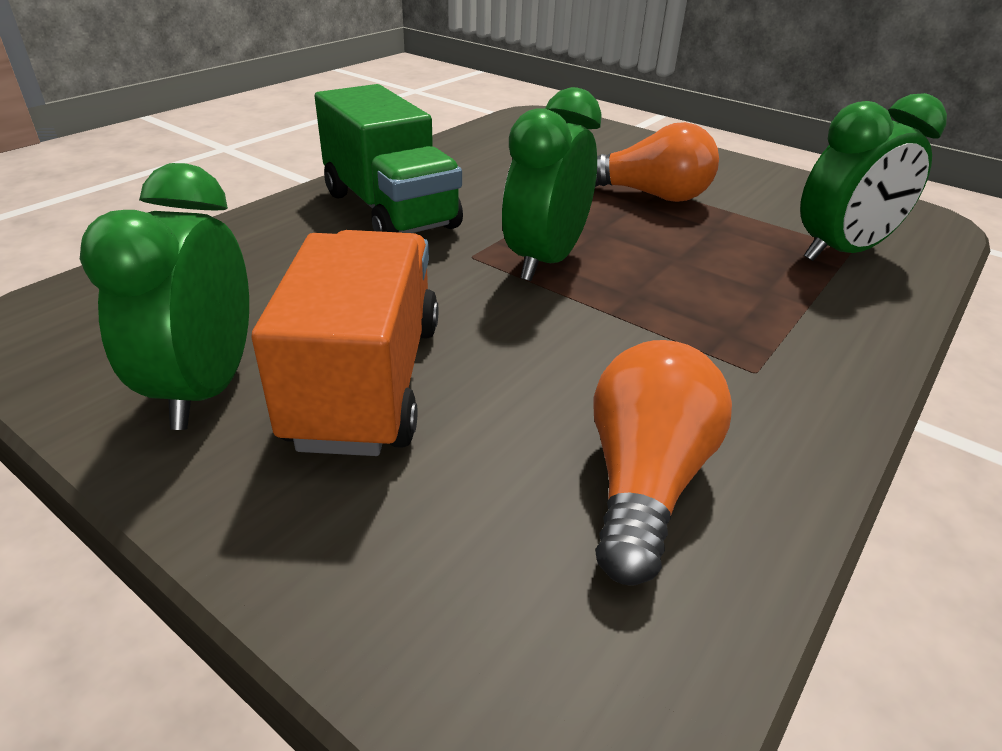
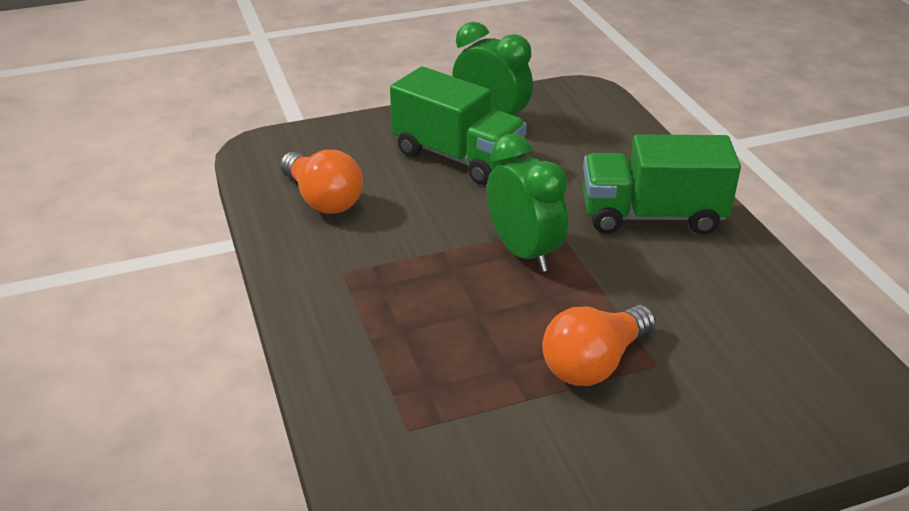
camera: 125 degrees right, 0 degrees up
(366, 381) = (457, 157): orange truck -> green truck
(841, 252) = (408, 413): green clock -> none

